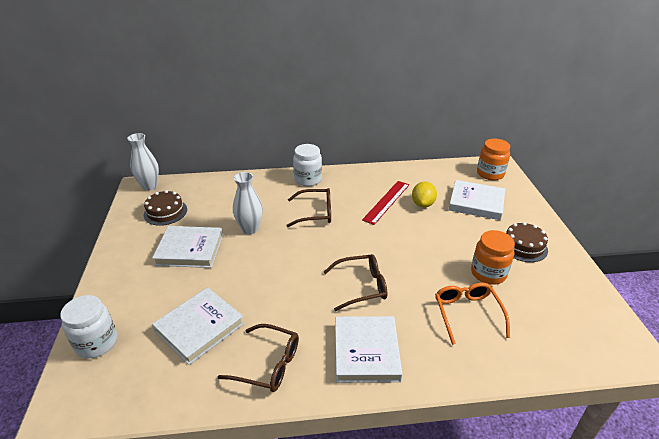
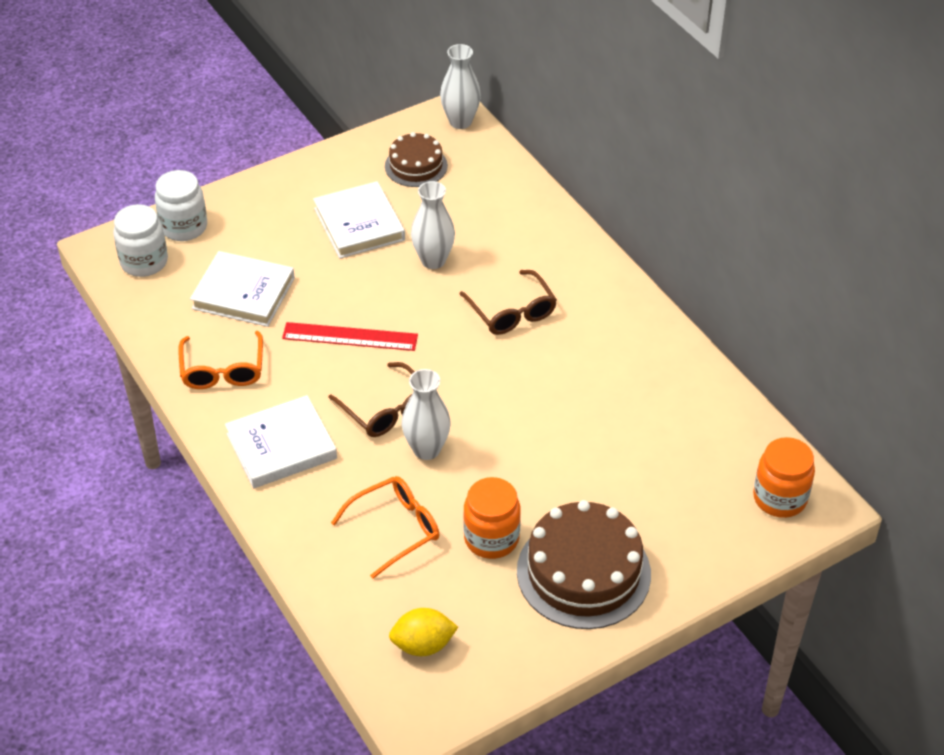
camera: 65 degrees right, 10 degrees up
(268, 364) = (223, 370): brown glasses -> orange glasses
(308, 179) = (591, 273): white jar -> white jar (144, 262)
(386, 202) = (594, 382): red ruler -> red ruler (350, 337)
(405, 279) = (426, 449): none -> white vase
(422, 204) = (618, 427): yellow lemon -> yellow lemon (423, 645)
(476, 203) = (668, 494): white book -> none
(523, 246) = (583, 572): brown cake -> brown cake, size x1.71

